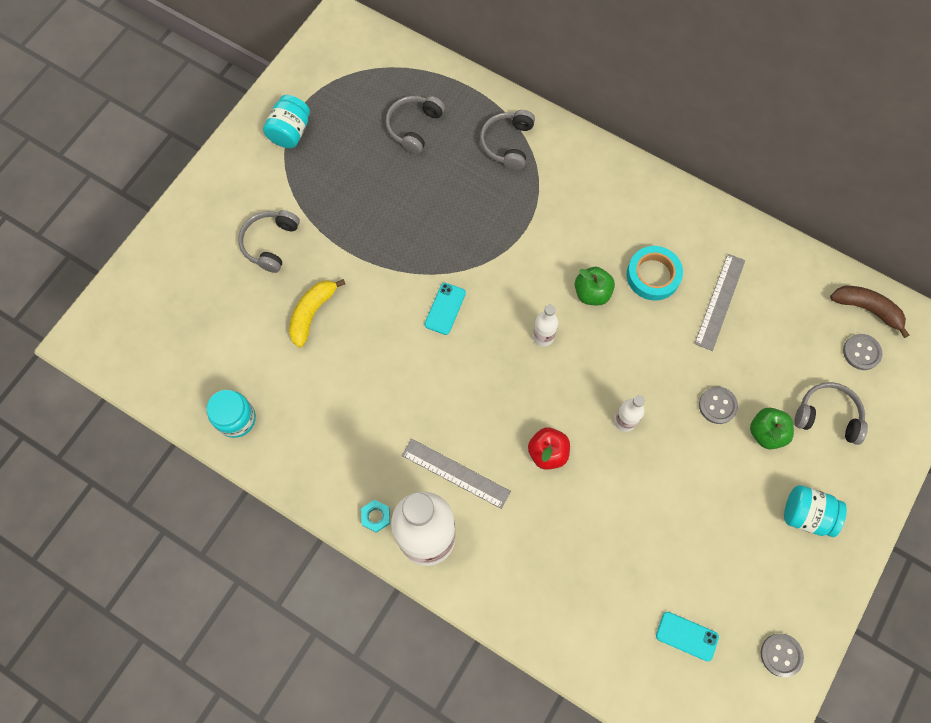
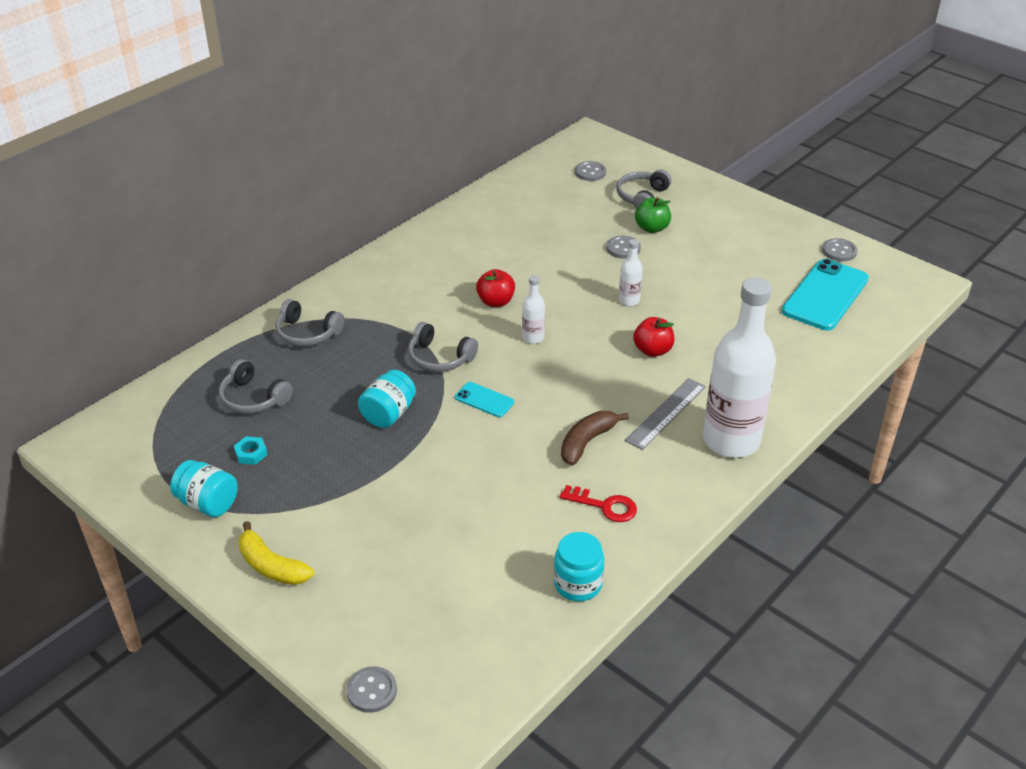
camera: 80 degrees left, 30 degrees down
(124, 290) = (372, 691): none -> grey button
(270, 243) = (356, 534): grey headphones -> grey headphones (439, 358)
(312, 313) = (460, 505): yellow banana -> yellow banana (271, 566)
(326, 430) = (604, 506): none -> red key
(376, 516) = (706, 476): turquoise nut -> turquoise nut (251, 453)
(592, 293) = (496, 302): green apple -> red apple
(653, 275) = (489, 264): turquoise tape -> none
(687, 636) = (825, 295): turquoise phone -> turquoise phone, size x2.08
(720, 301) = (525, 232): grey ruler -> none
(806, 514) = (724, 220): turquoise jar -> turquoise jar (388, 414)
(867, 309) = (553, 163): brown banana -> brown banana (587, 442)

